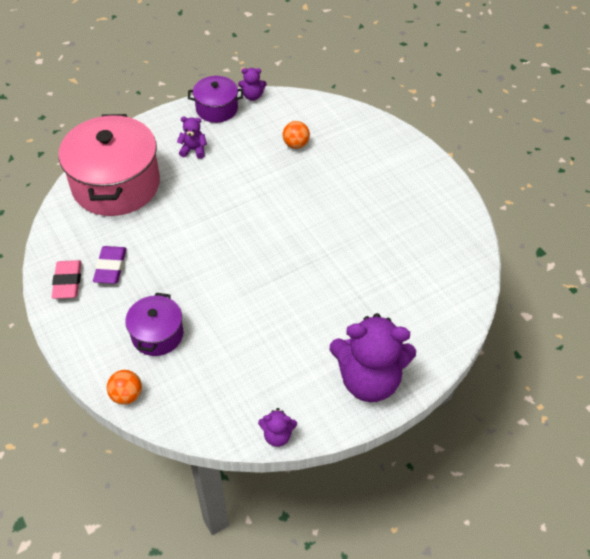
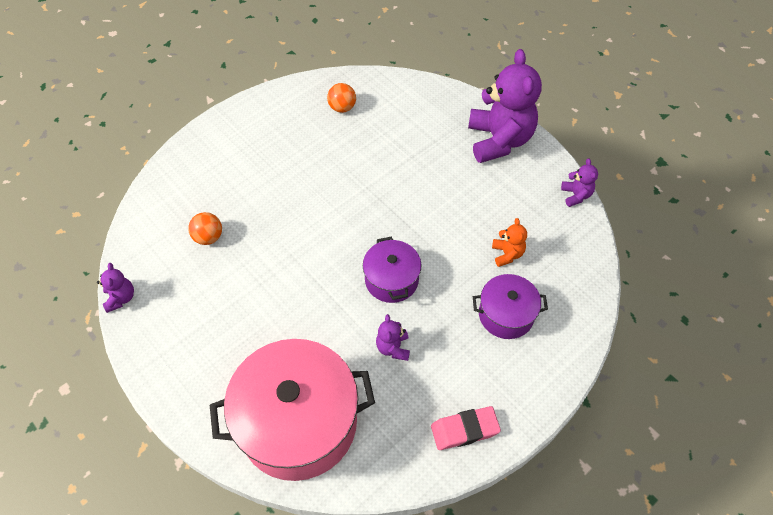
camera: 100 degrees left, 5 degrees up
(110, 267) = (432, 387): purple eraser -> none
(127, 395) = (583, 324): orange ball -> orange ball (342, 108)
(193, 150) = (226, 345): purple teddy bear -> purple teddy bear (393, 347)
(217, 109) = (146, 335): purple pot -> purple pot (391, 280)
(221, 351) = (507, 254): none -> orange teddy bear

